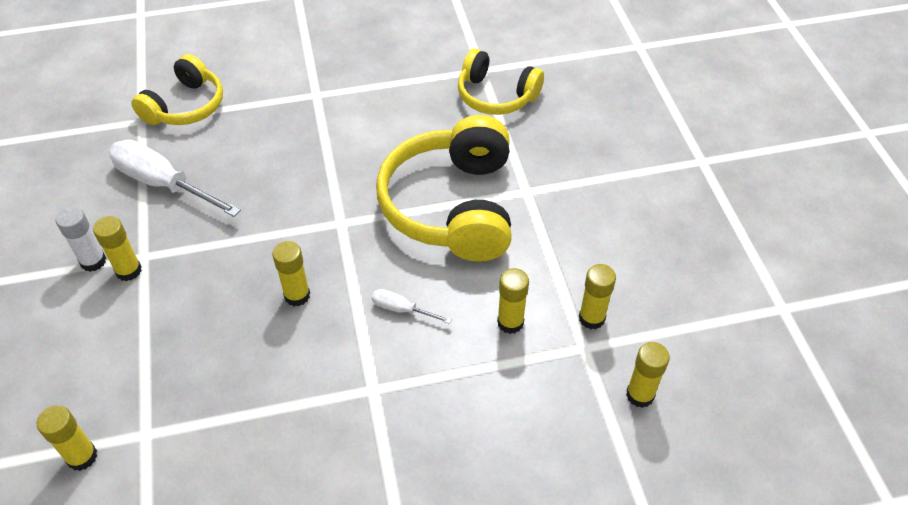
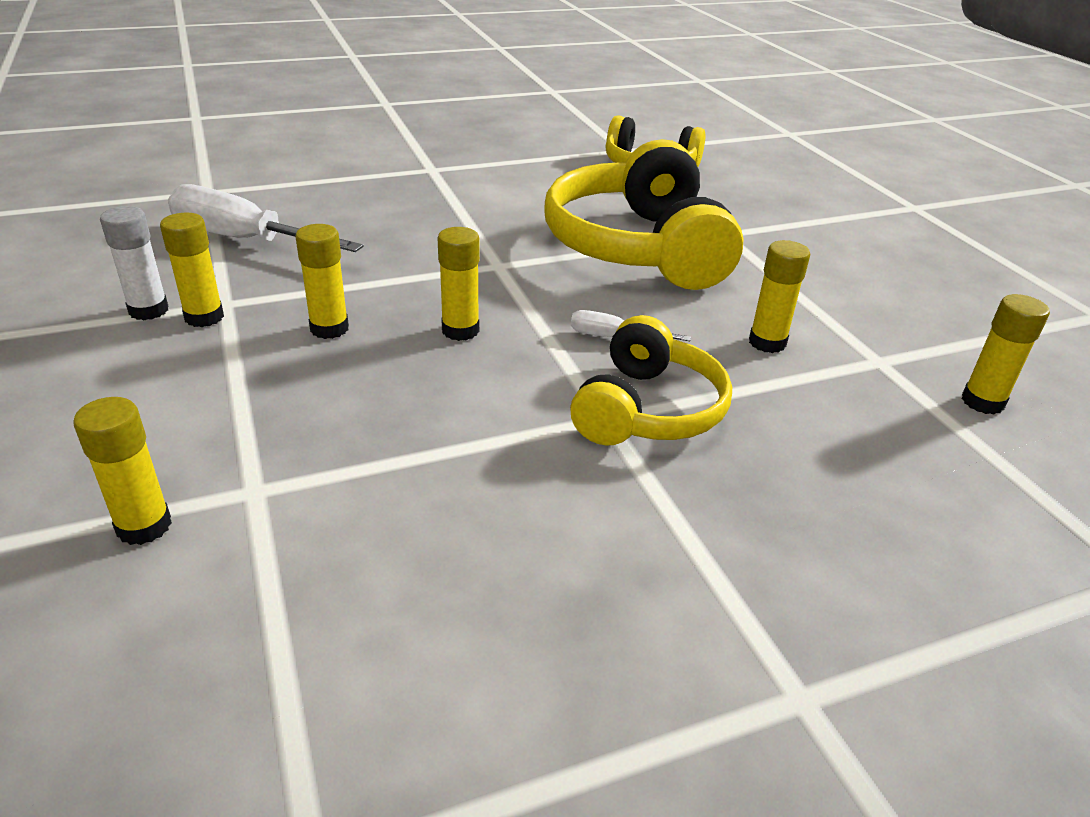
camera: 10 degrees left, 15 degrees down
(185, 106) = (265, 180): yellow headphones -> yellow headphones (647, 410)
(591, 318) = (871, 334): yellow glue stick -> yellow glue stick (329, 328)

